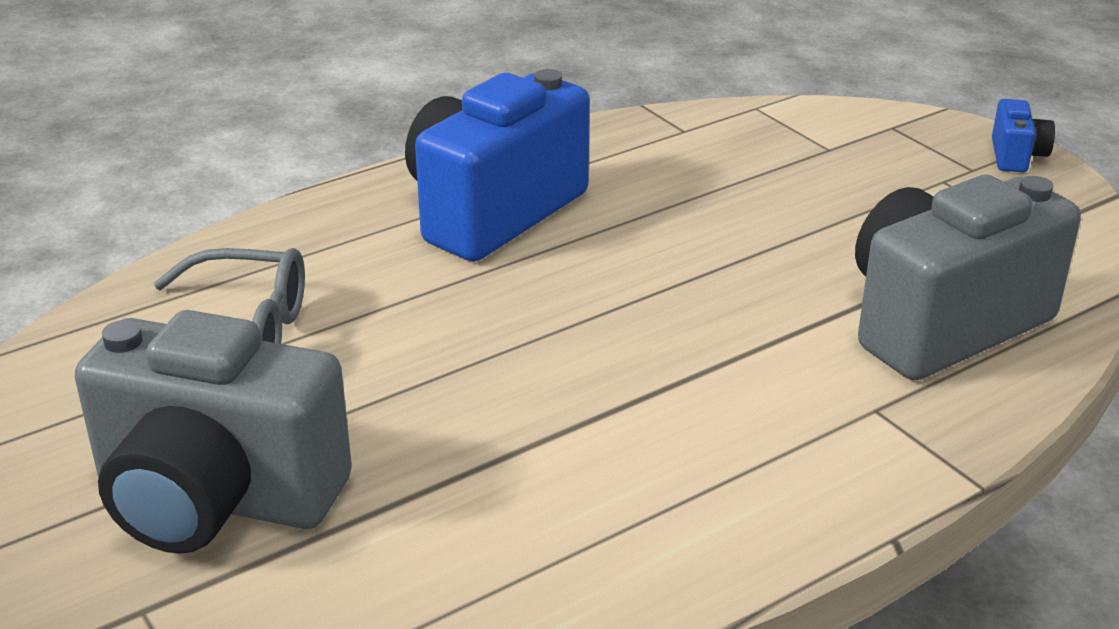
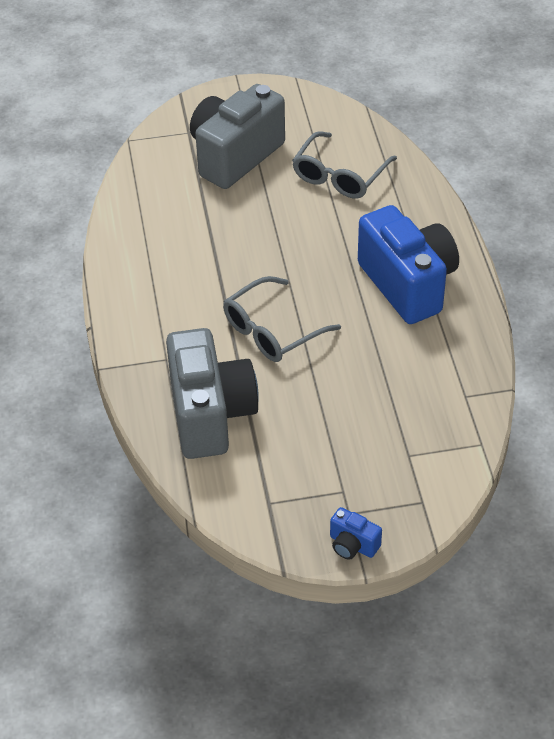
camera: 115 degrees right, 15 degrees up
(704, 312) = (272, 331): none -> grey glasses

